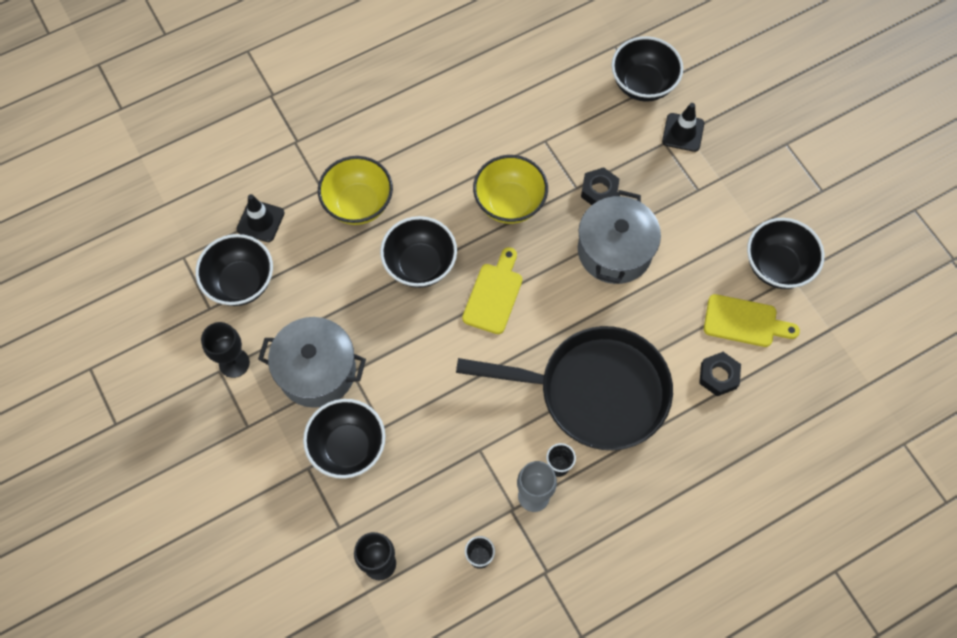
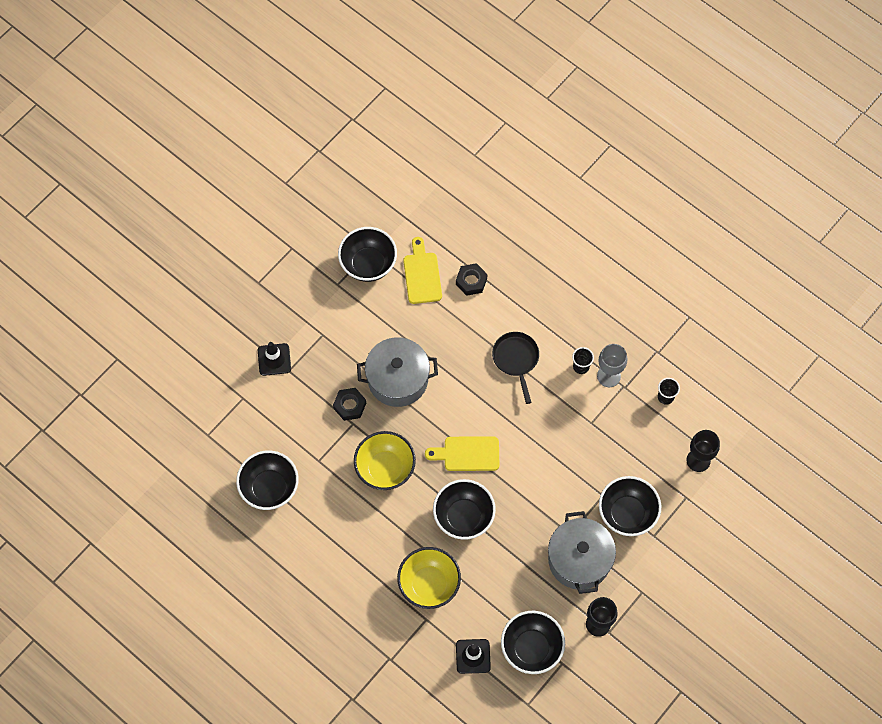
camera: 110 degrees left, 0 degrees up
(594, 391) = (516, 359): black pan -> black pan, size x0.48
(642, 84) = (238, 402): black bowl -> black bowl (270, 488)

